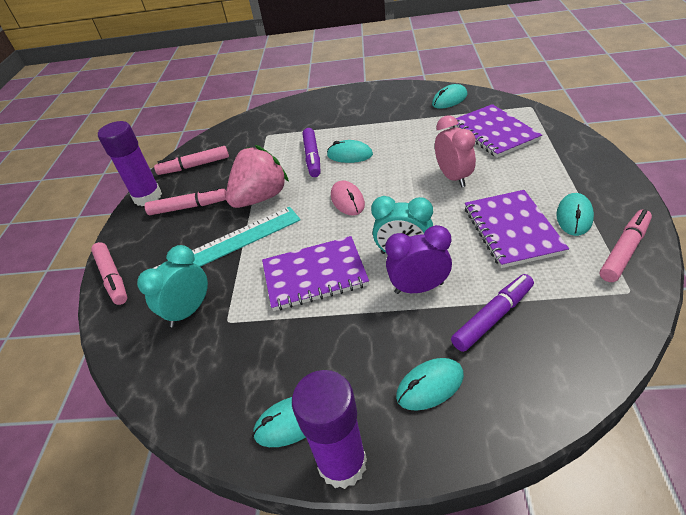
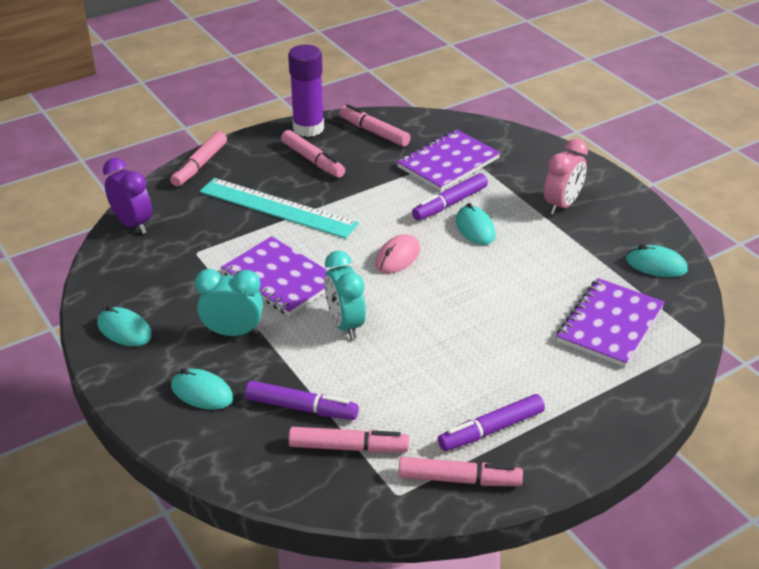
camera: 50 degrees right, 5 degrees down
(189, 311) = (193, 226): turquoise clock -> turquoise clock (233, 332)
(260, 198) = (359, 198): pink strawberry -> none
(342, 463) = (107, 370): purple glue stick -> none
(419, 288) = (307, 349): purple clock -> purple clock (133, 224)
(453, 177) = (493, 319): pink clock -> pink clock (562, 205)
(512, 230) = (434, 388): purple notebook -> purple notebook (448, 163)
(559, 303) = (348, 447): none -> pink marker
(574, 216) = (491, 430): turquoise mouse -> purple marker

